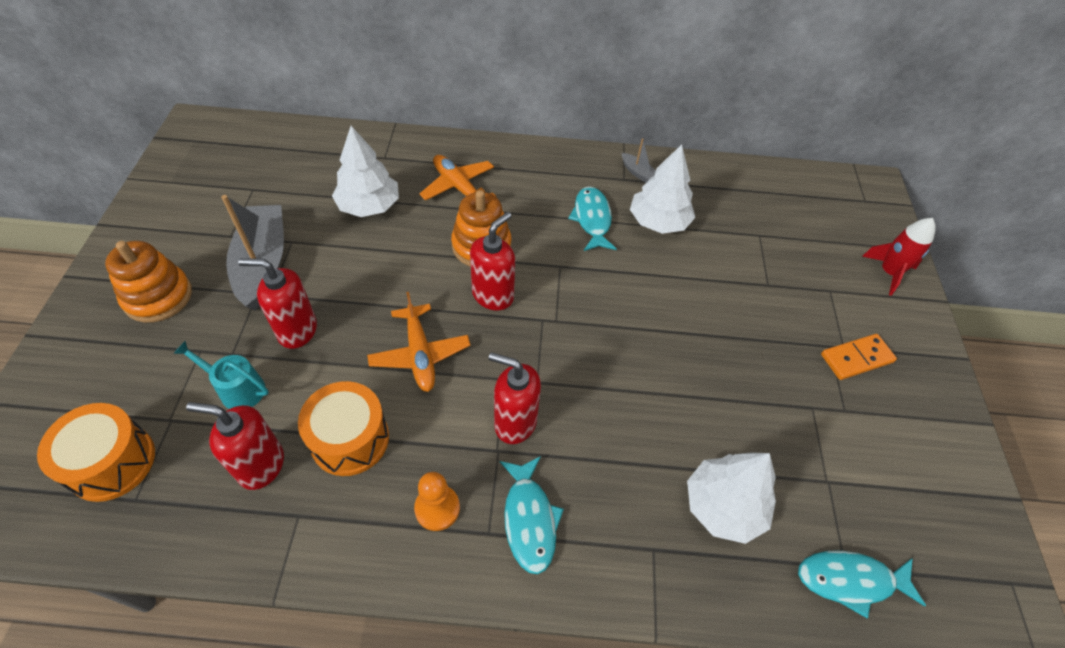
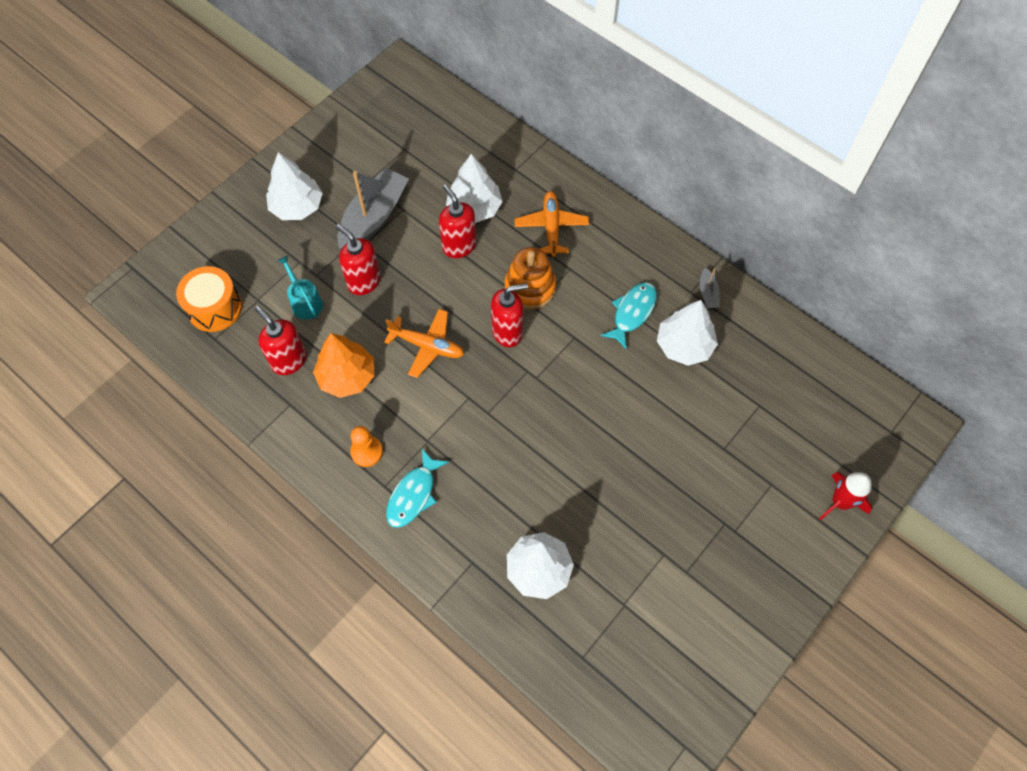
camera: 40 degrees right, 10 degrees up
(158, 297) = (297, 207): orange stacking toy -> white tree
(350, 439) = (347, 376): orange drum -> orange tree
(420, 354) = (427, 346): orange plane -> orange plane turned 90 degrees counterclockwise
(515, 422) = (452, 430): red soap dispenser -> red soap dispenser (459, 246)
(850, 580) = (577, 666): turquoise fish -> none
(856, 358) = (736, 545): orange domino -> none

